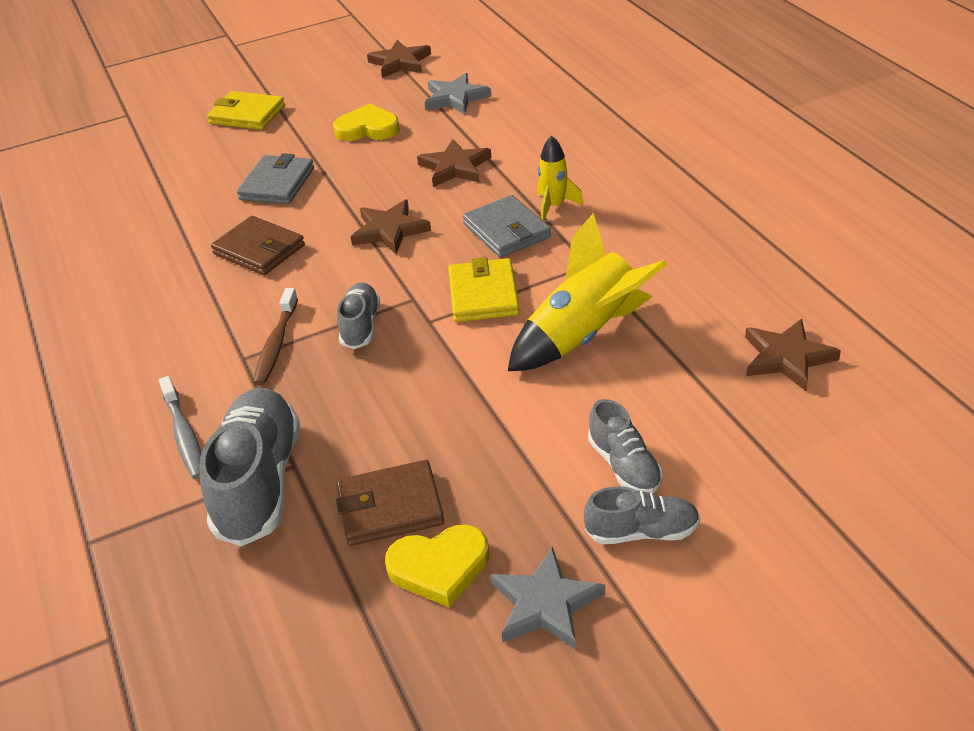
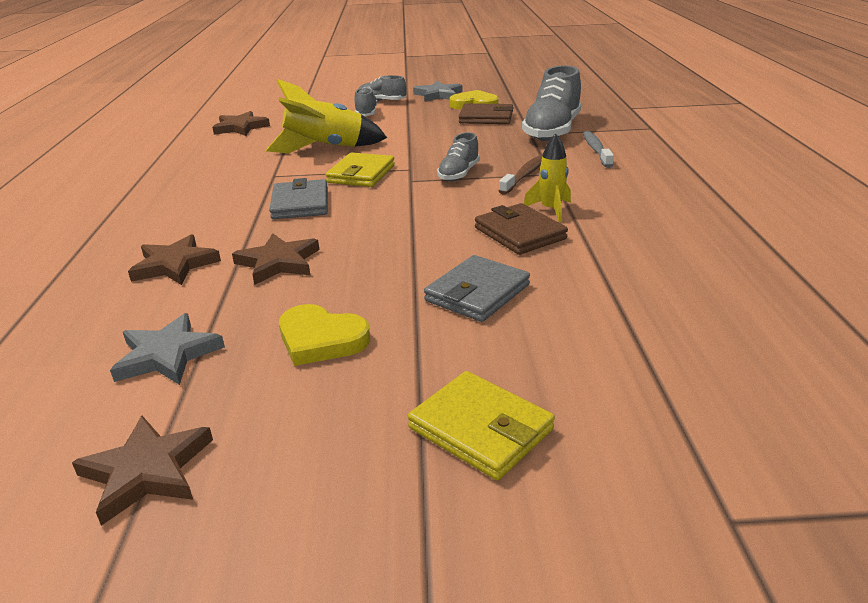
camera: 160 degrees left, 10 degrees down
(389, 230) = (392, 223): brown star -> brown star (175, 265)
(554, 206) = (243, 211): yellow rocket -> yellow rocket (551, 210)

